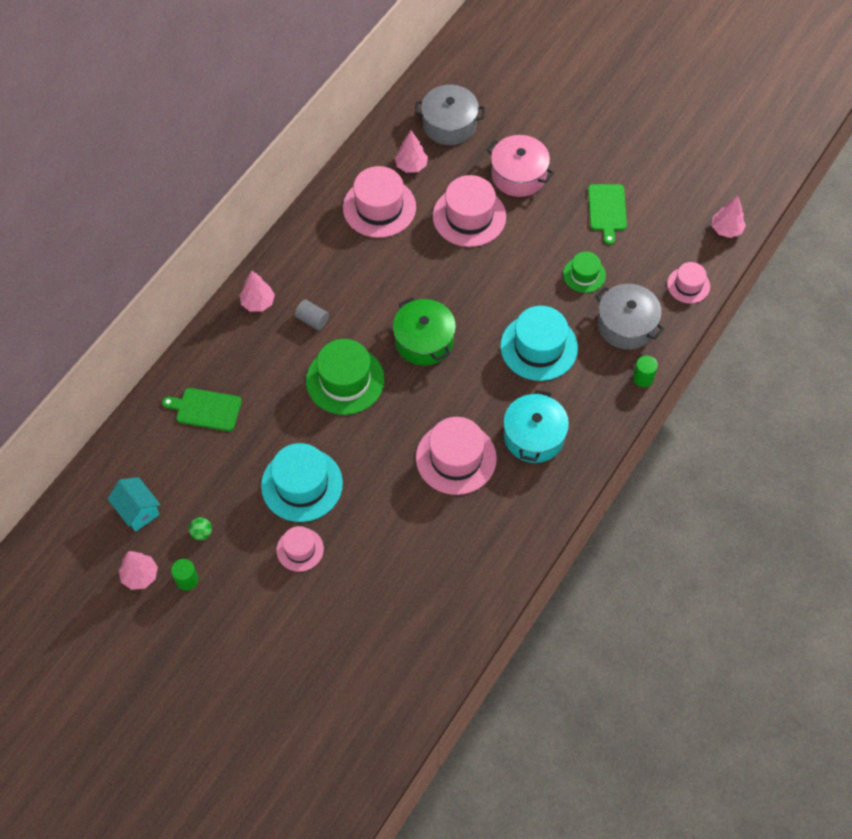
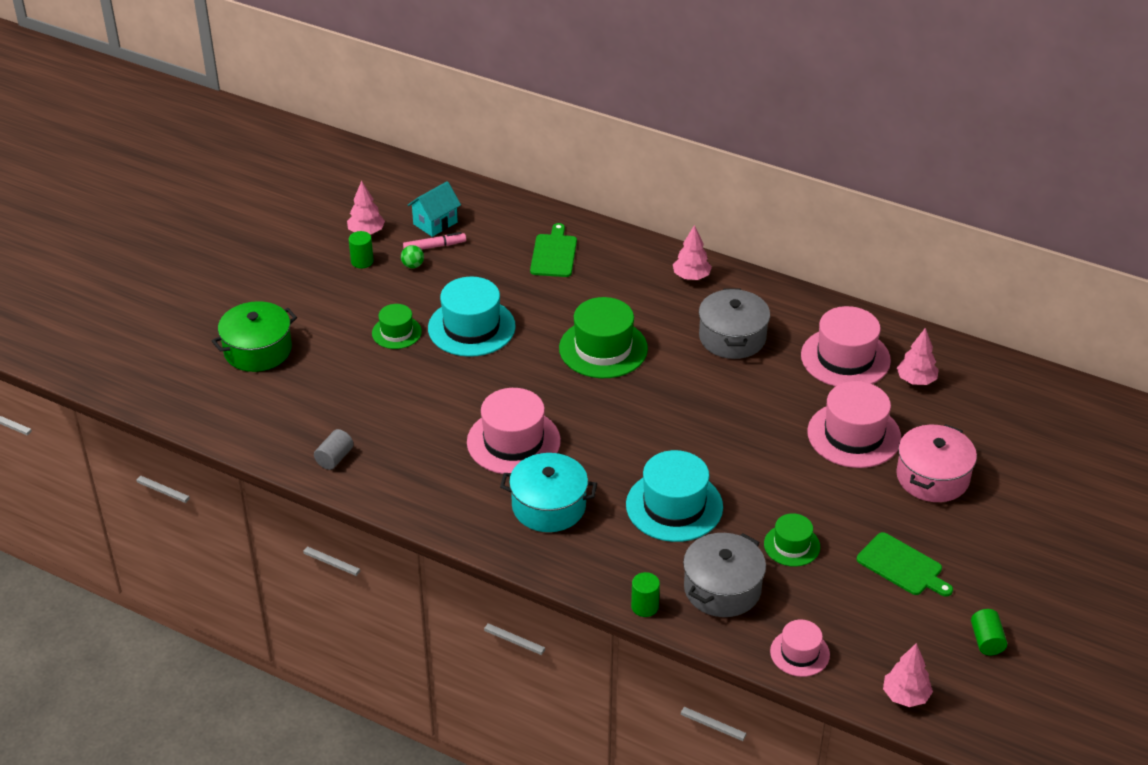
camera: 85 degrees right, 20 degrees down
(175, 512) = (434, 246): none -> pink marker
(300, 549) = (396, 332): pink hat -> green hat
(312, 320) = (677, 318): grey cylinder -> grey cylinder (334, 458)
(424, 341) = (665, 407): green pot -> green pot (257, 350)
(449, 124) = (992, 409): grey pot -> grey pot (732, 337)
(607, 210) = (902, 566): green cutting board -> green cutting board turned 135 degrees counterclockwise
(677, 174) = (986, 641): none -> green cylinder

